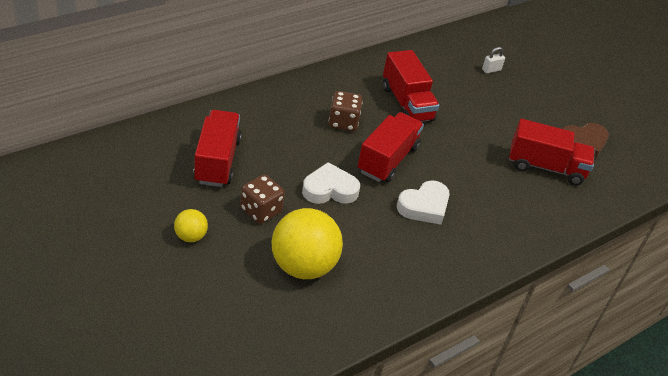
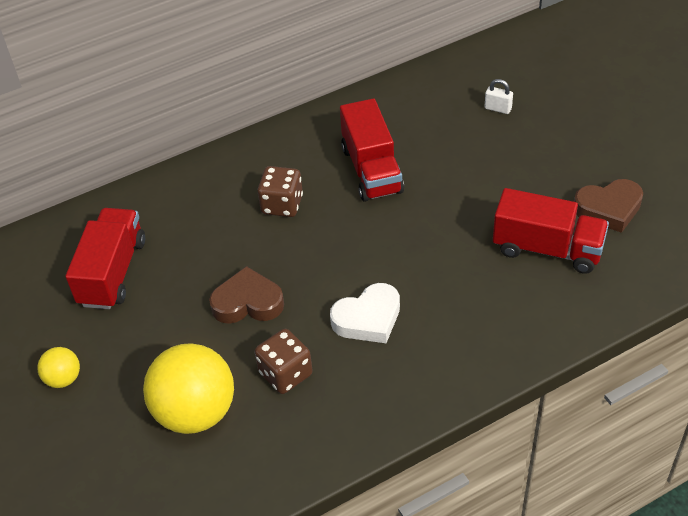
camera: 15 degrees right, 5 degrees up
(261, 211) = (155, 338): brown dice -> brown dice (285, 374)
(329, 189) = (248, 302): white heart -> brown heart
(388, 160) = (331, 254): red truck -> none
(491, 70) = (498, 108): white padlock -> white padlock turned 45 degrees clockwise

